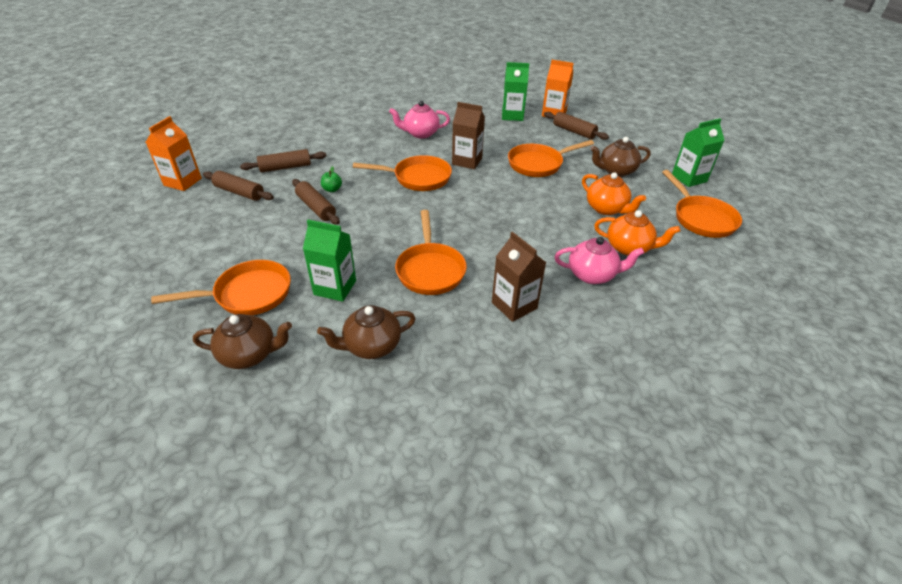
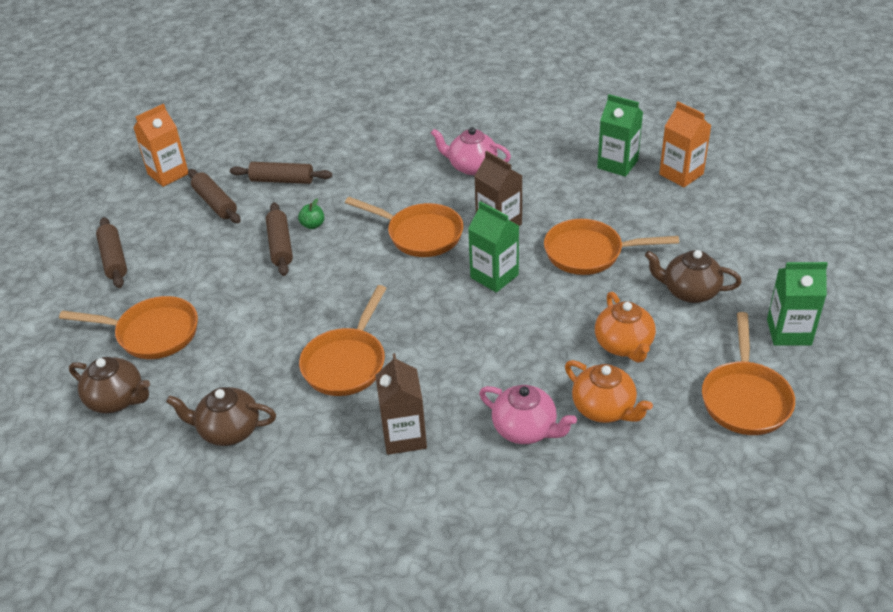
camera: 30 degrees right, 0 degrees up
(335, 287) = (236, 352): green carton -> green carton (494, 276)
(574, 131) = (685, 212): brown rolling pin -> brown rolling pin (114, 259)

